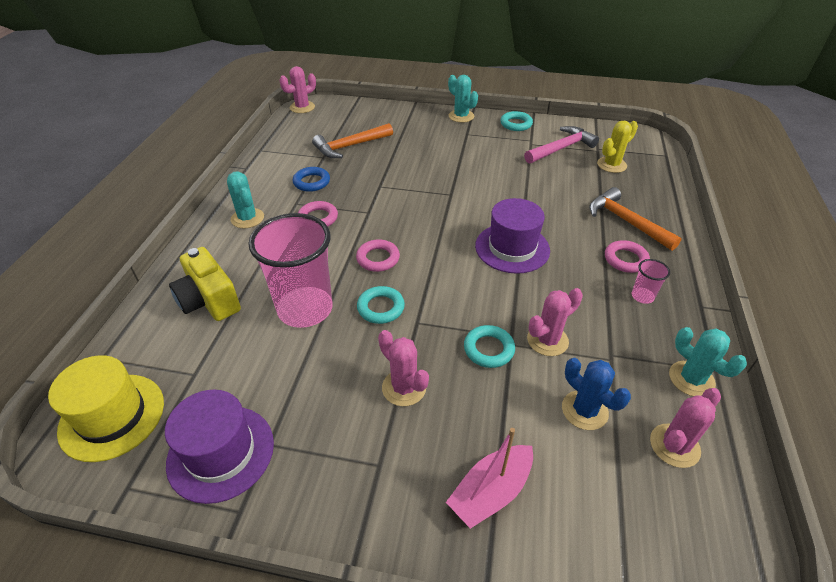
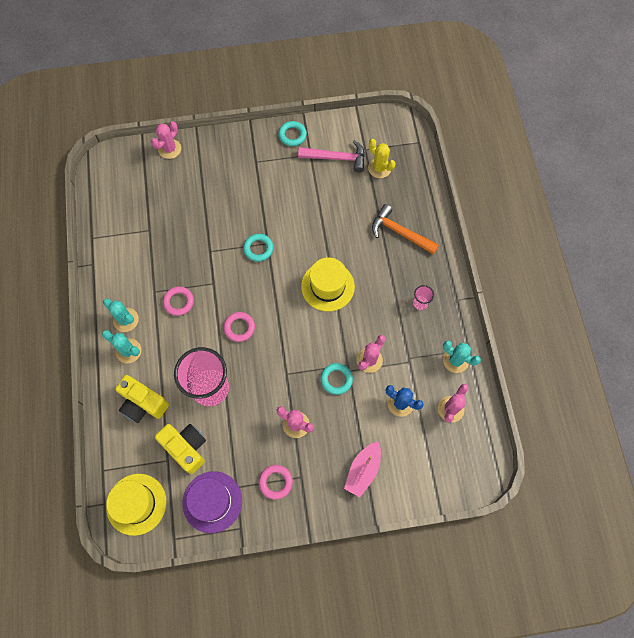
camera: 20 degrees left, 25 degrees up
(230, 367) = (186, 448): none -> yellow camera
(302, 107) = (97, 167): pink cactus -> pink cactus (169, 149)
(311, 182) = (154, 264): blue ring -> none
(350, 146) = (165, 209): orange hammer -> none
(381, 308) = (259, 370): turquoise ring -> turquoise ring (258, 249)
(461, 116) = (243, 138): turquoise cactus -> turquoise cactus (128, 351)
(512, 248) = (327, 286): purple hat -> yellow hat
(561, 148) = (337, 158): pink hammer -> pink hammer turned 60 degrees clockwise
(611, 165) = (379, 168): yellow cactus -> yellow cactus turned 75 degrees counterclockwise
(625, 259) = (405, 272): pink ring -> pink ring (275, 482)

